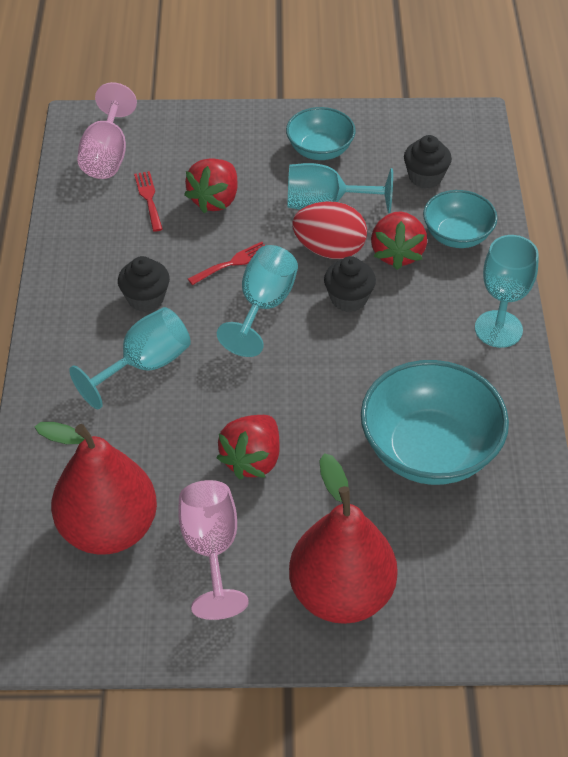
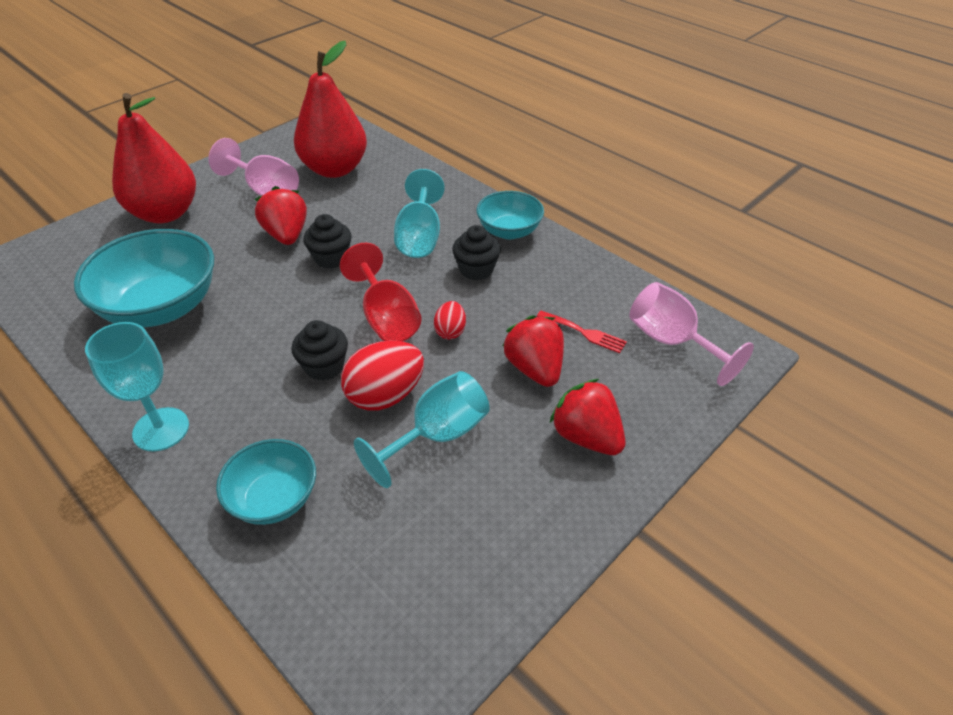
camera: 135 degrees right, 5 degrees down
(233, 263) = (450, 331): red fork -> red egg
(263, 306) = (386, 318): turquoise goblet -> red goblet
(320, 150) = (514, 493): turquoise bowl -> turquoise bowl (509, 231)
(397, 253) = (319, 435): red strawberry -> red strawberry (586, 436)
(425, 177) = (371, 548): black cupcake -> black cupcake (331, 258)

